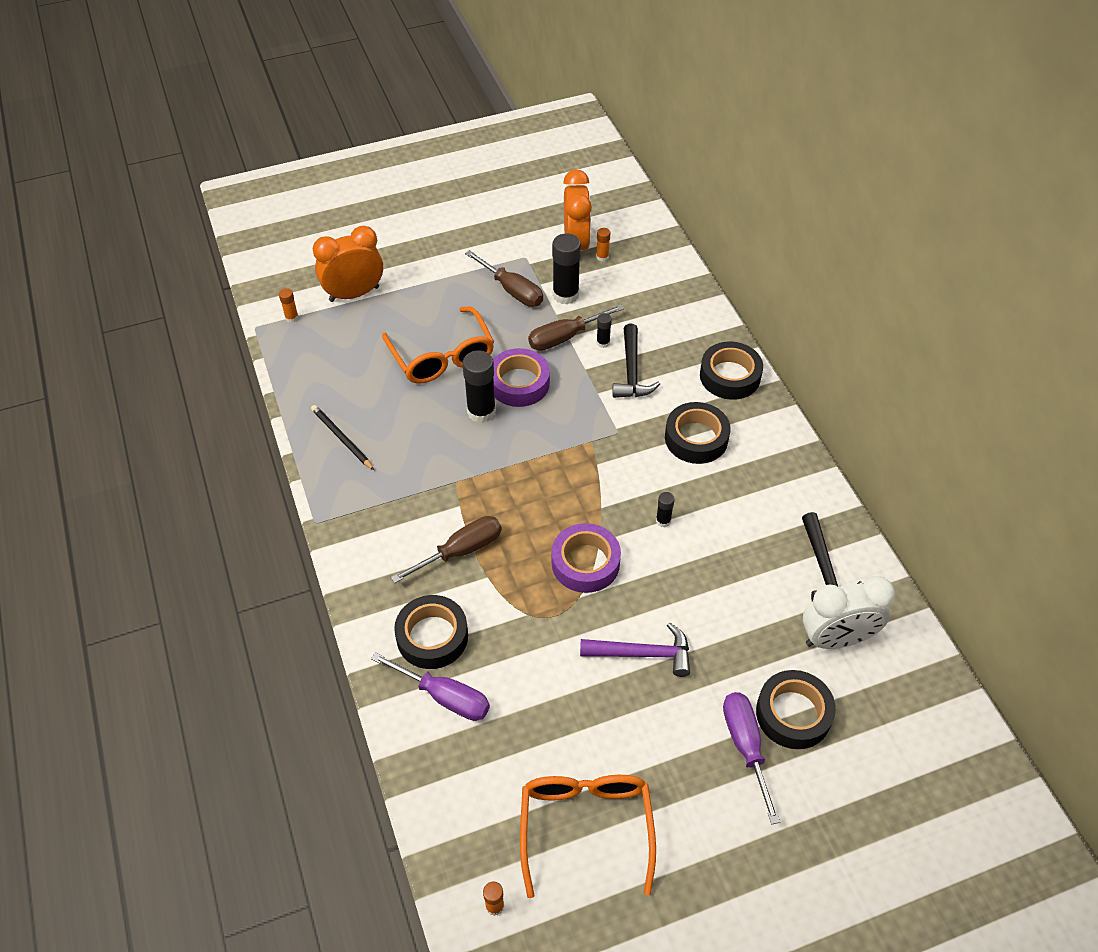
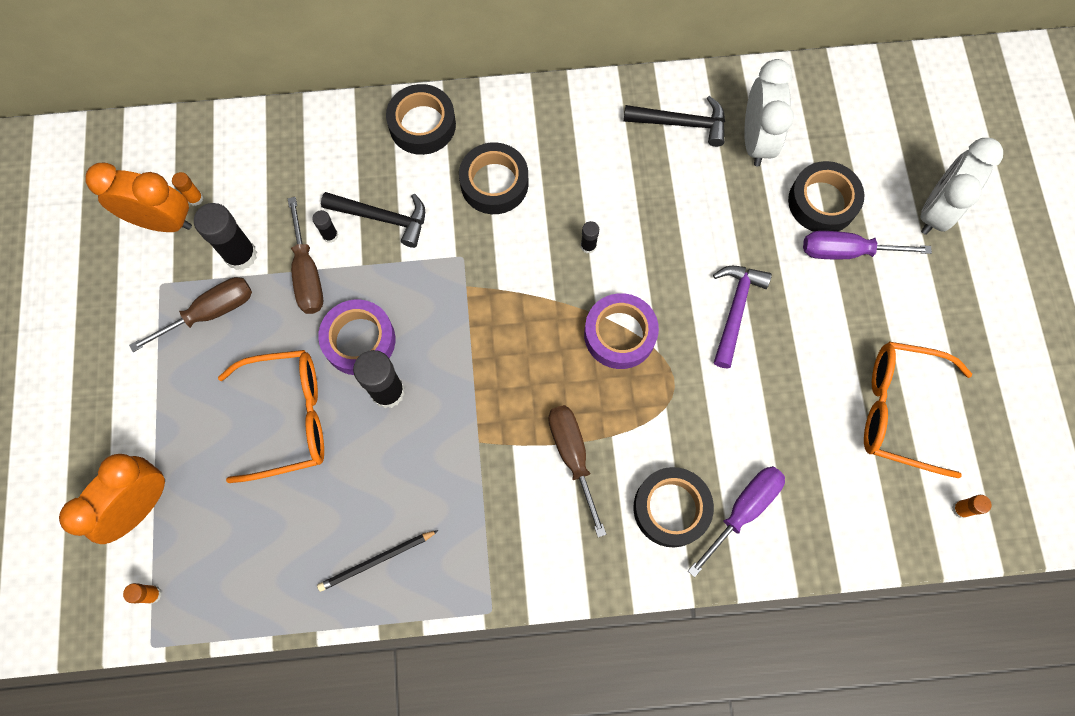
camera: 75 degrees left, 20 degrees up
(354, 294) = (141, 505): orange clock -> orange clock turned 45 degrees clockwise
(832, 833) = (936, 211): none -> white clock

